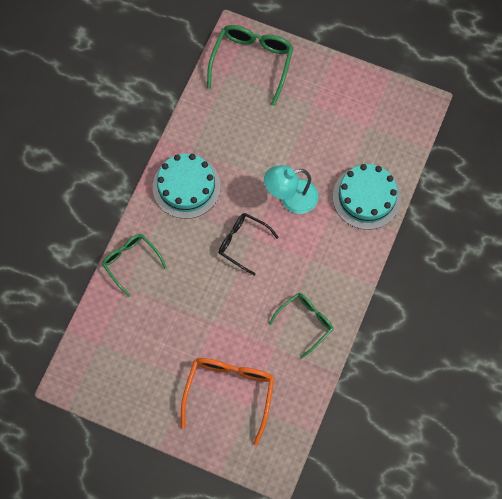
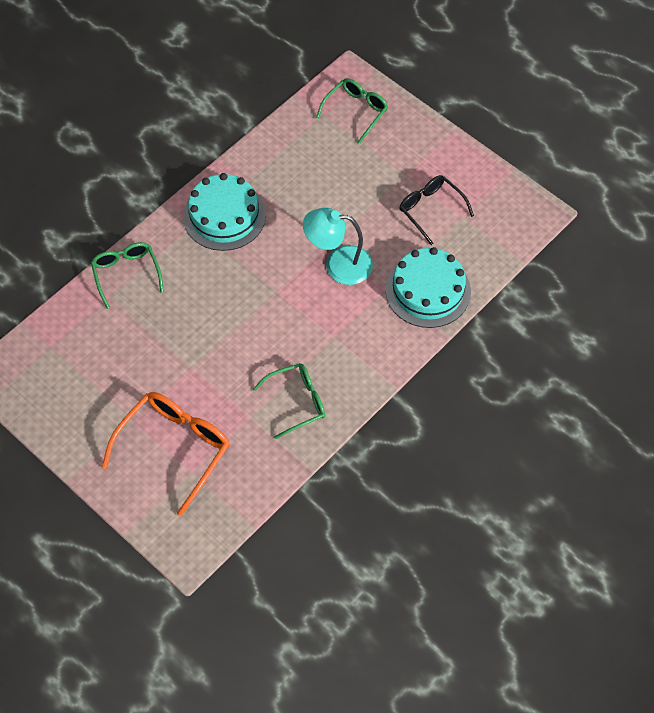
camera: 20 degrees right, 10 degrees down
(242, 243) = (261, 294): black glasses -> black glasses (430, 210)
(252, 62) = (356, 111): green glasses -> green glasses, size x0.64

